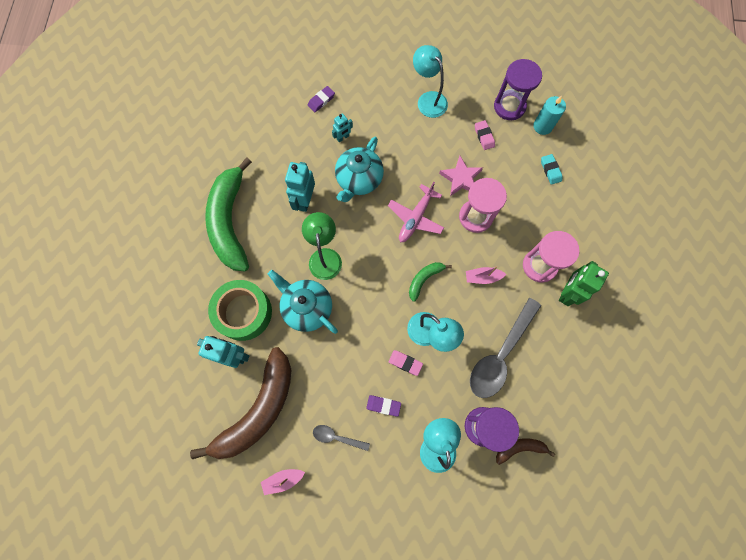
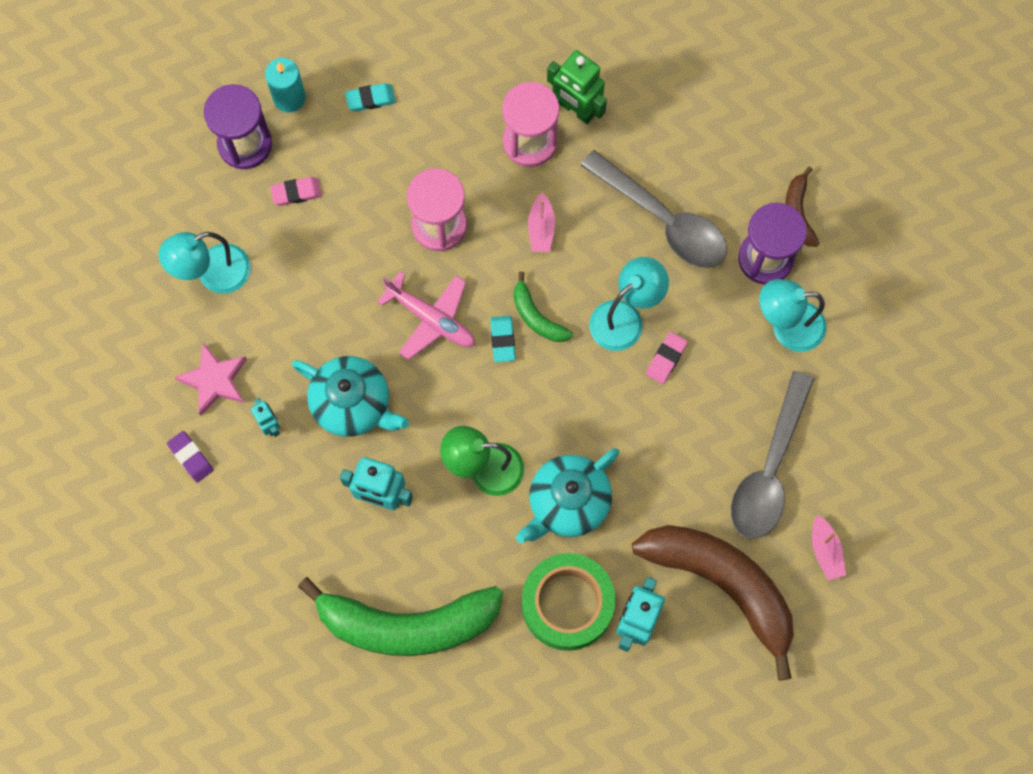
camera: 85 degrees left, 0 degrees up
(337, 437) = (769, 468): grey spoon -> grey spoon, size x2.06
(383, 405) = (727, 397): purple eraser -> none
(407, 260) = (502, 340): none -> turquoise eraser
(461, 178) = (369, 239): pink star -> pink star (214, 380)

